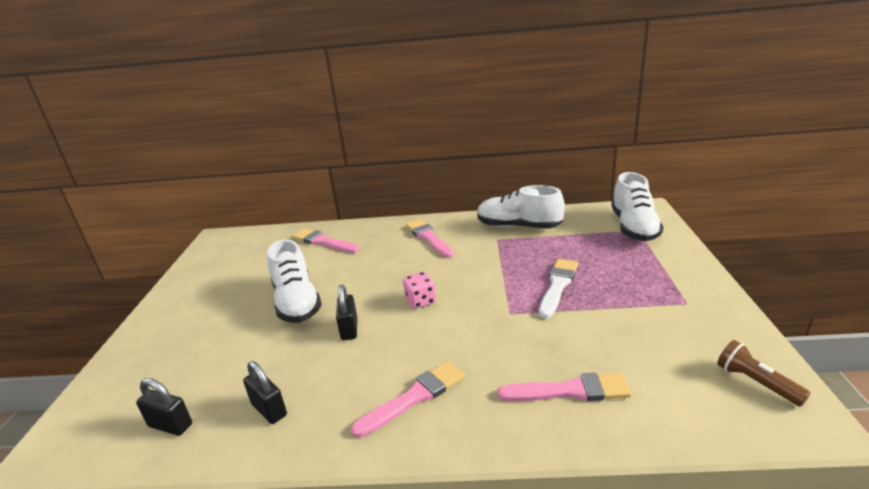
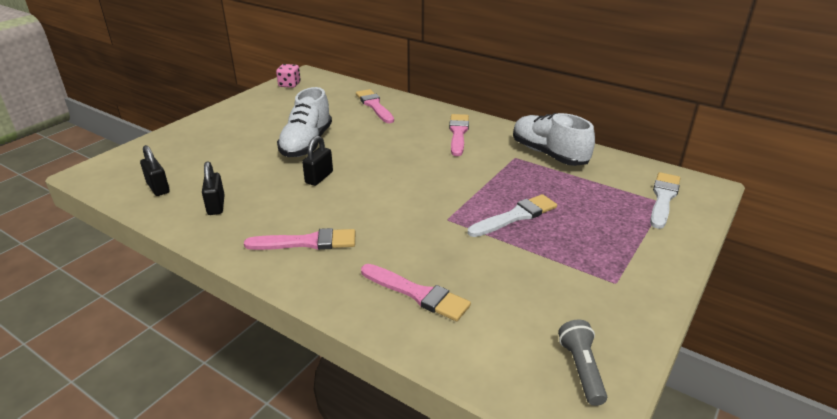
camera: 30 degrees right, 5 degrees up
(420, 301) = (391, 180): pink dice -> pink dice (289, 85)
(634, 227) = (663, 198): white shoe -> white brush
(755, 382) = (581, 369): brown flashlight -> grey flashlight

